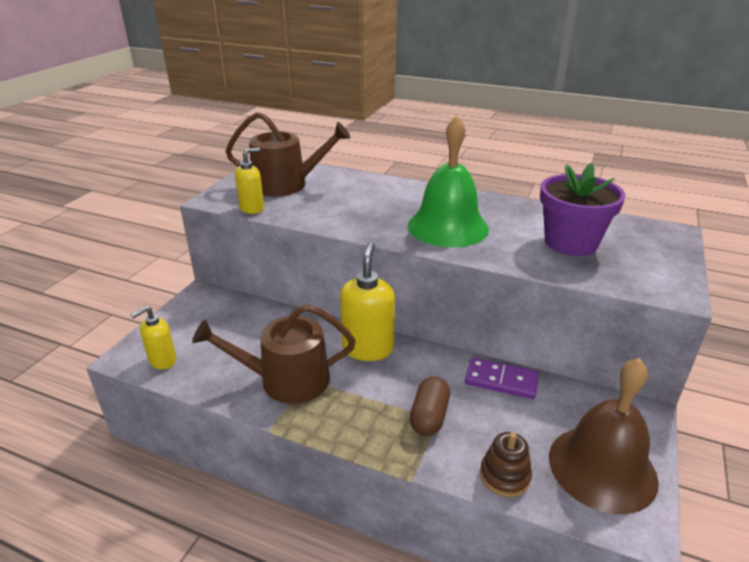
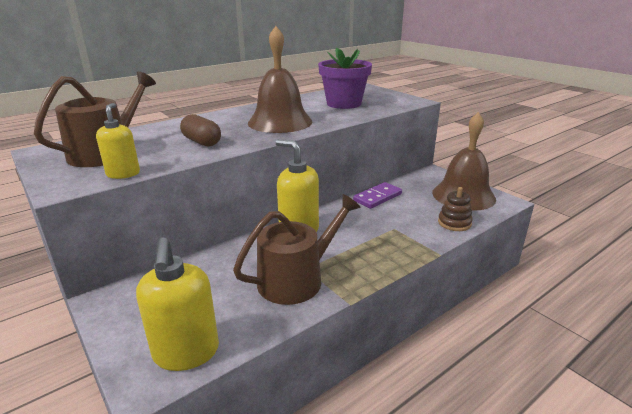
camera: 60 degrees left, 5 degrees down
(162, 361) = (186, 353): yellow soap dispenser -> yellow soap dispenser, size x1.66
(286, 380) = (297, 279): brown watering can -> brown watering can turned 150 degrees counterclockwise
(429, 416) = (389, 230): brown capsule -> brown capsule (202, 142)
(448, 227) = (280, 122): green bell -> brown bell

